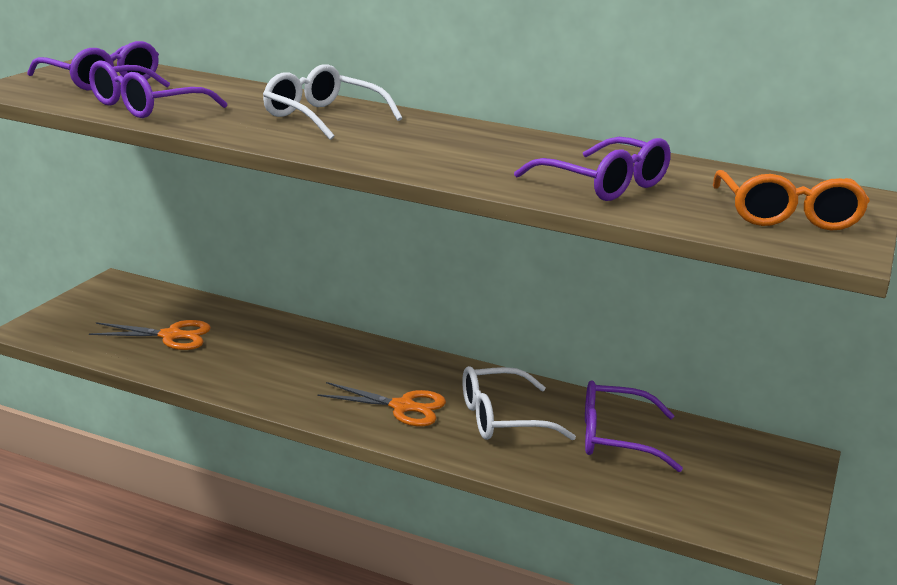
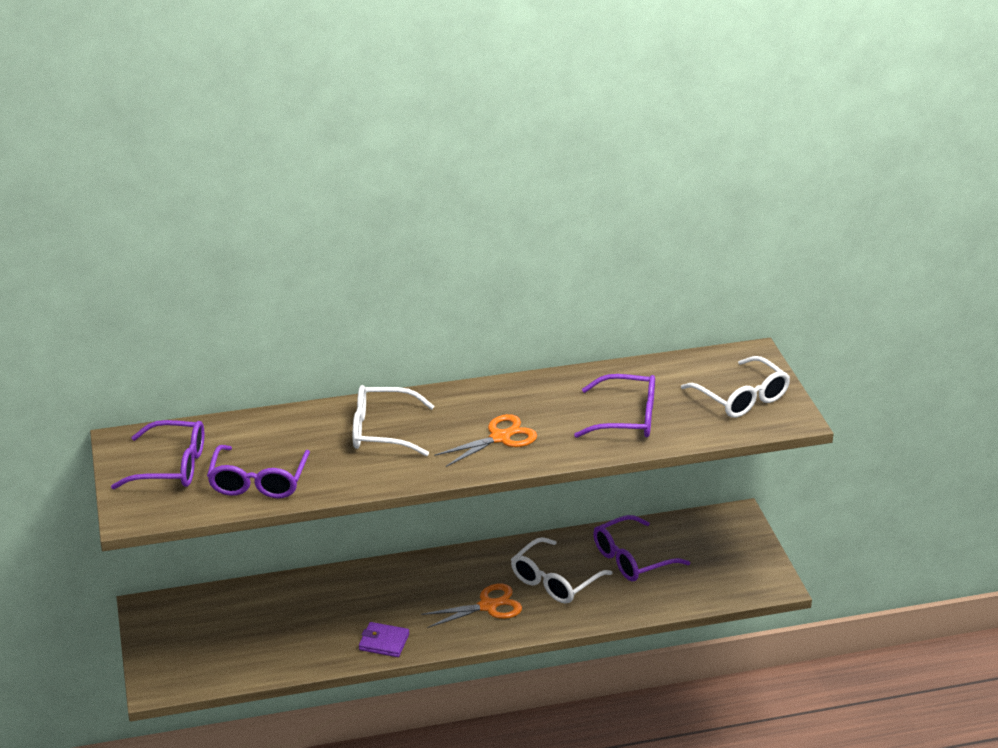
camera: 35 degrees left, 10 degrees up
(171, 336) = (263, 634): orange scissors -> orange scissors (500, 438)
(261, 388) = (384, 642): none -> purple wallet
(787, 215) = (741, 398): orange glasses -> white glasses

